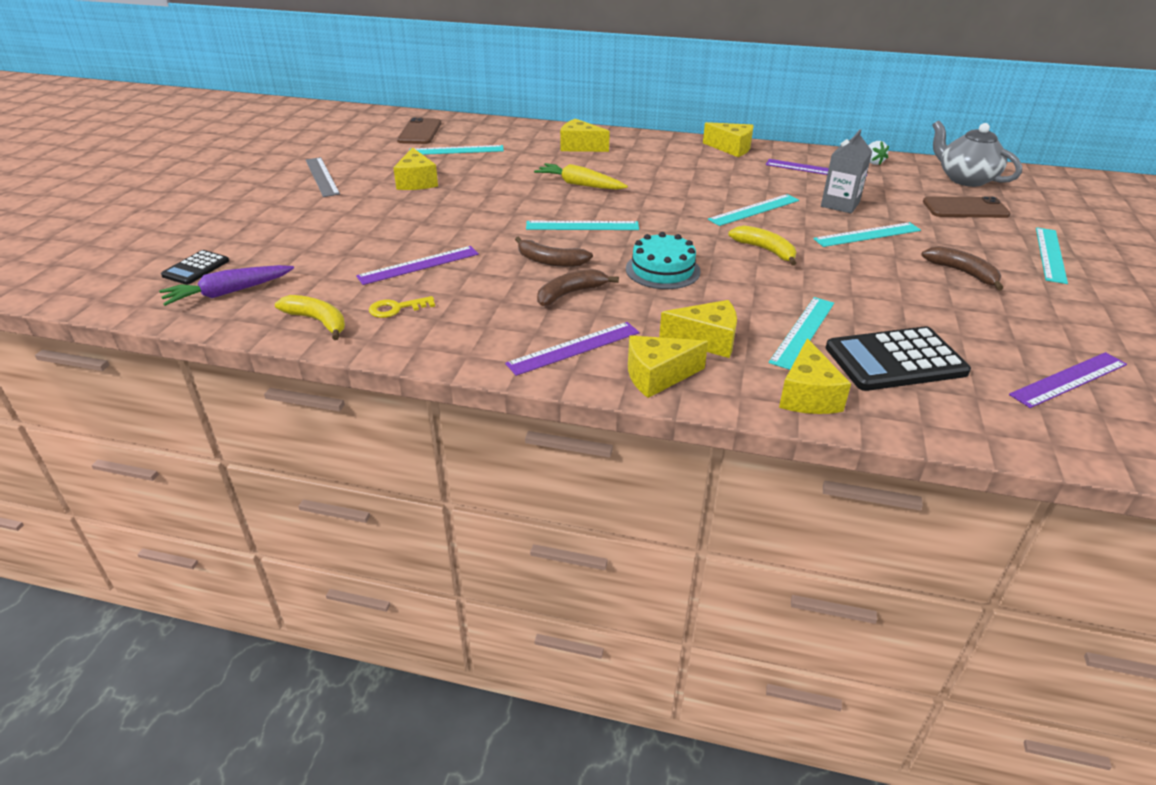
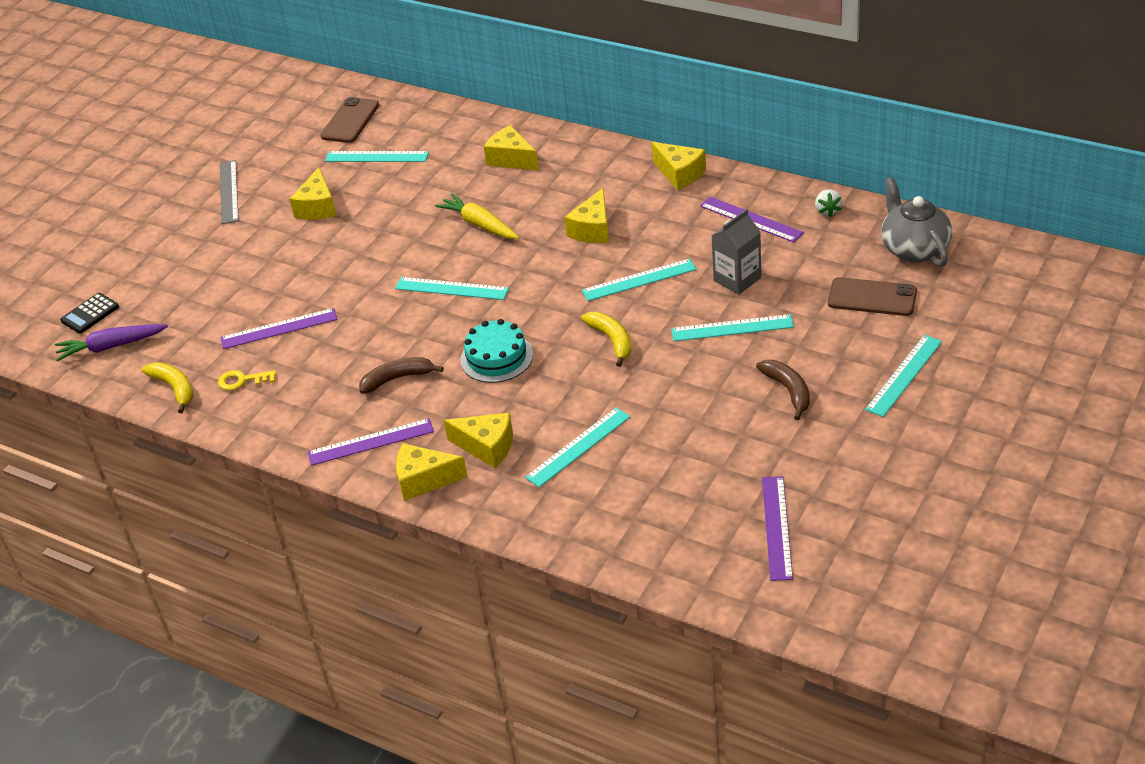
camera: 20 degrees right, 5 degrees up
(550, 261) = (398, 335): brown banana -> none
(808, 395) = (535, 515): yellow cheese -> yellow cheese (593, 229)
(895, 360) = (637, 488): black calculator -> none
(1068, 379) = (776, 527): purple ruler -> purple ruler turned 75 degrees counterclockwise

